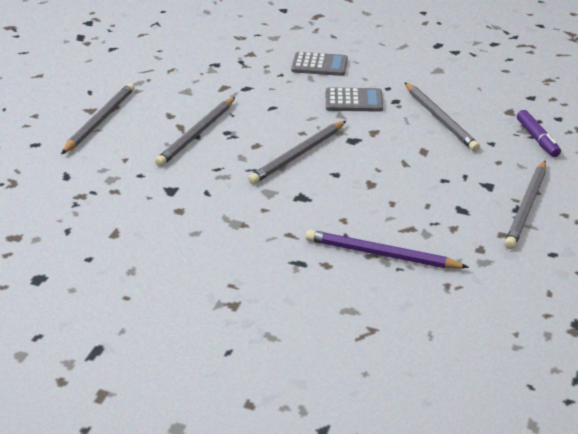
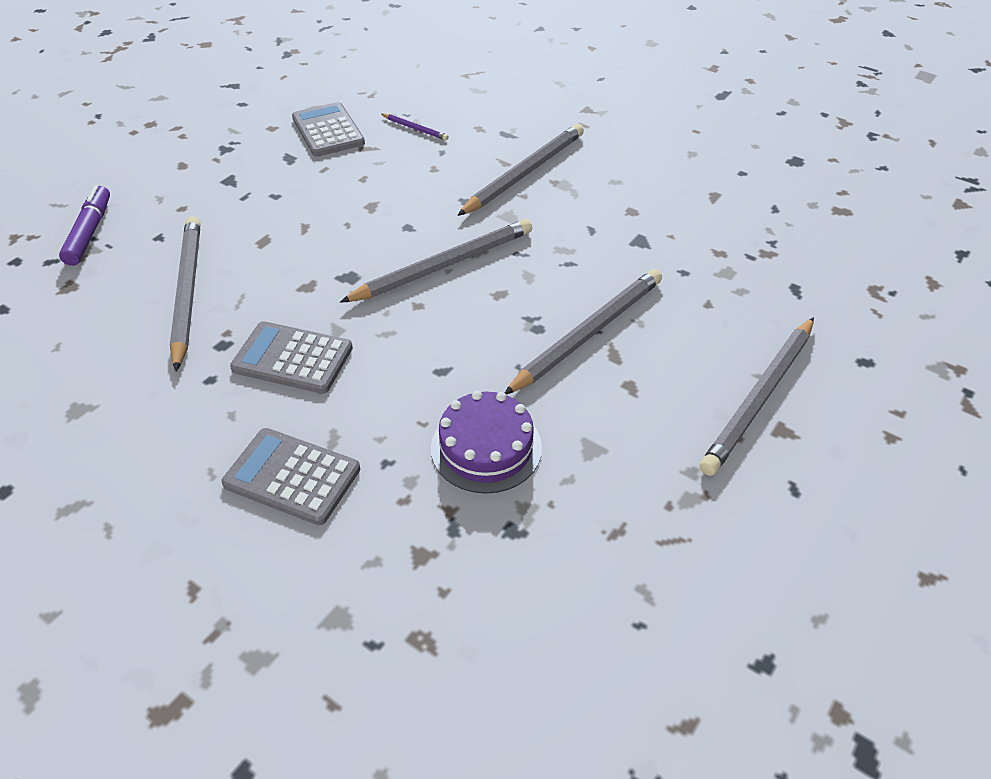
camera: 165 degrees left, 10 degrees up
(237, 85) = (486, 447): none -> purple cake
(381, 254) = (415, 128): purple pencil -> purple pencil, size x0.45
(453, 239) = (328, 131): none -> grey calculator
(526, 206) = (213, 150): grey pencil -> grey pencil (524, 173)

